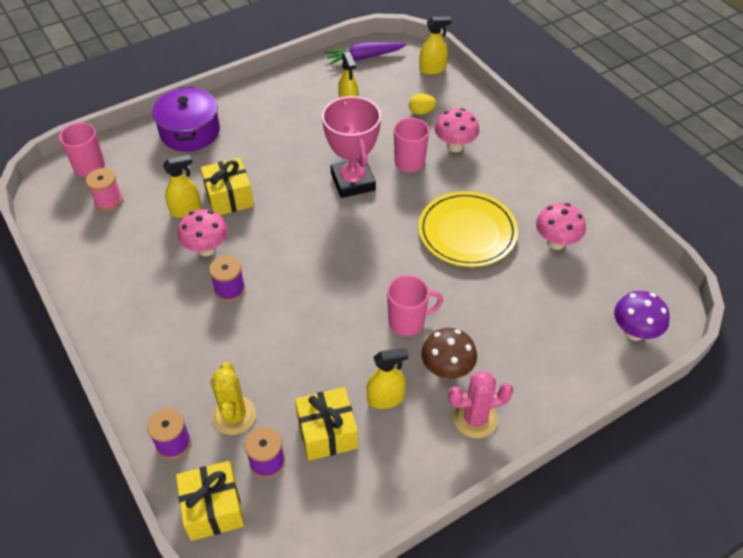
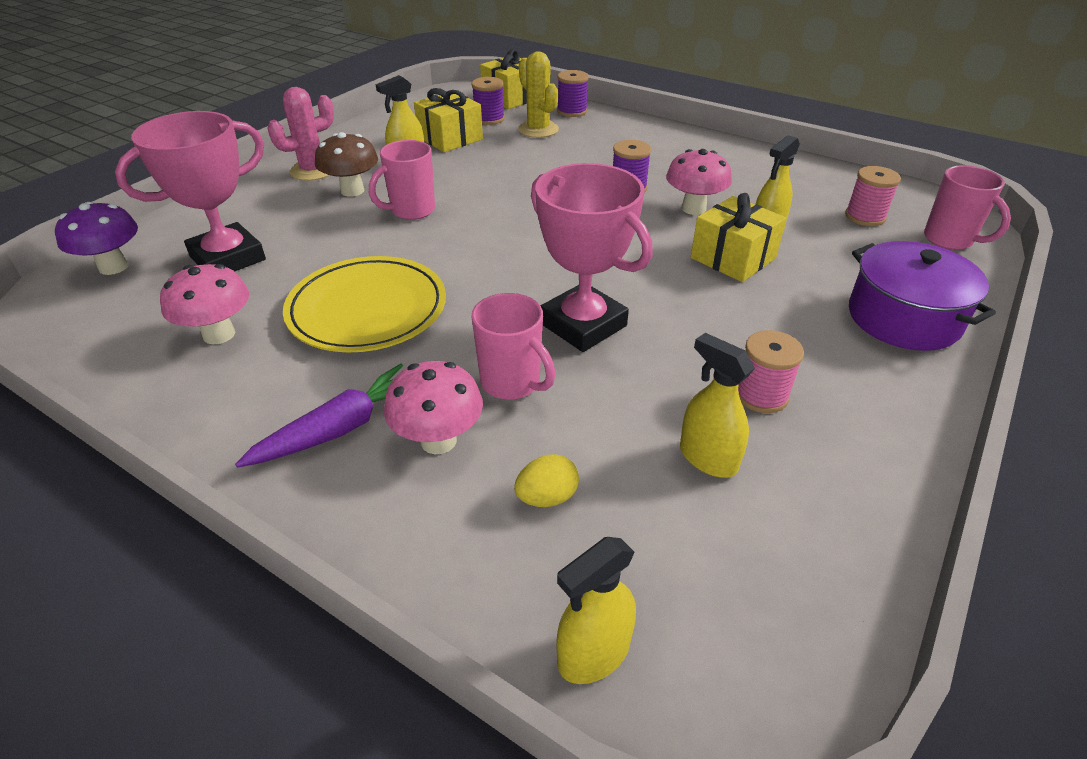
camera: 155 degrees right, 10 degrees down
(301, 120) = (761, 395): none -> pink spool
(364, 57) = (798, 621): purple carrot -> purple carrot (340, 428)
(552, 313) = (228, 258): none -> pink trophy

